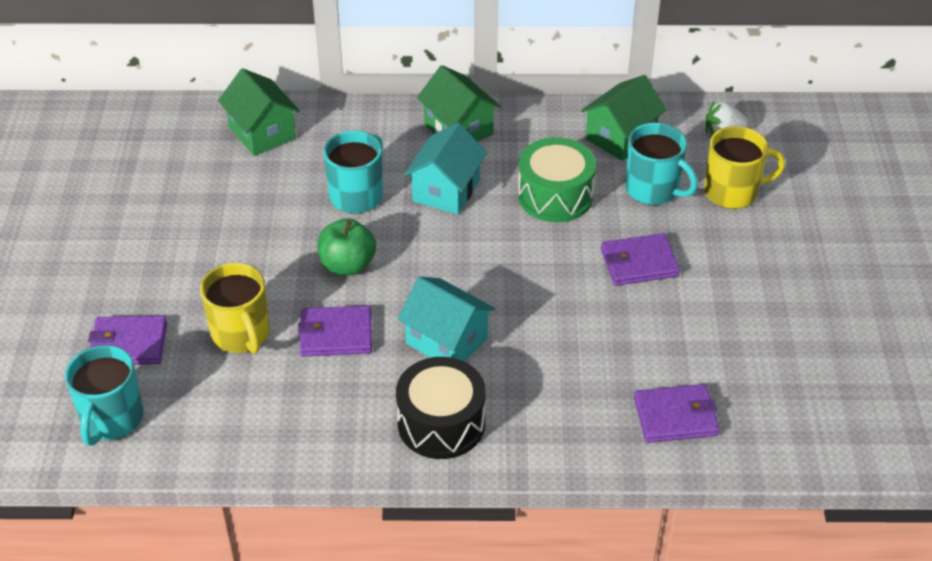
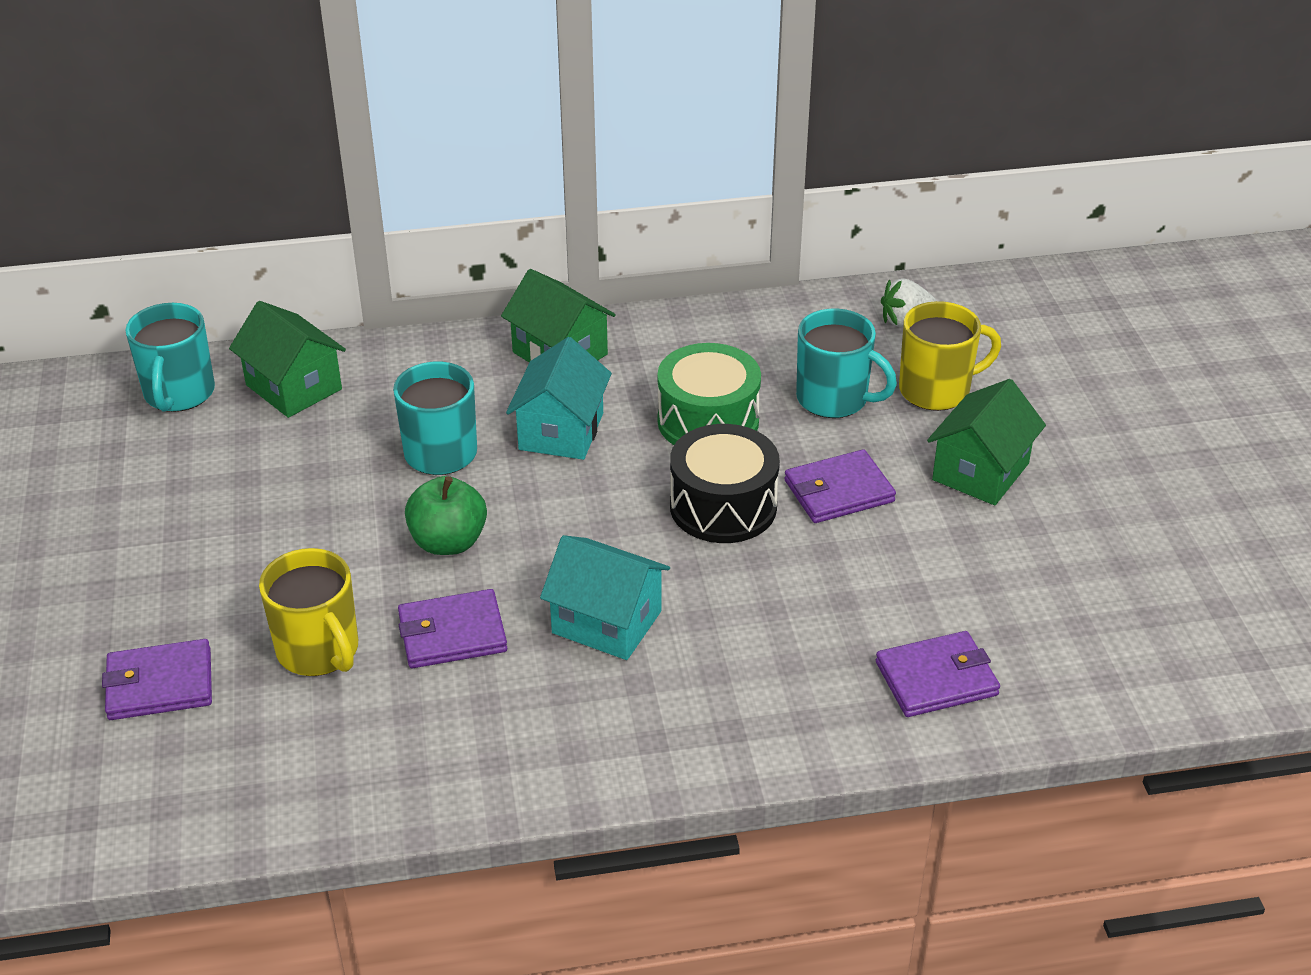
camera: 10 degrees left, 5 degrees down
(111, 419) = (155, 790): turquoise mug -> turquoise mug (179, 394)
(441, 423) = (624, 730): black drum -> black drum (723, 506)
(620, 137) = (775, 340): green house -> green house (980, 471)

